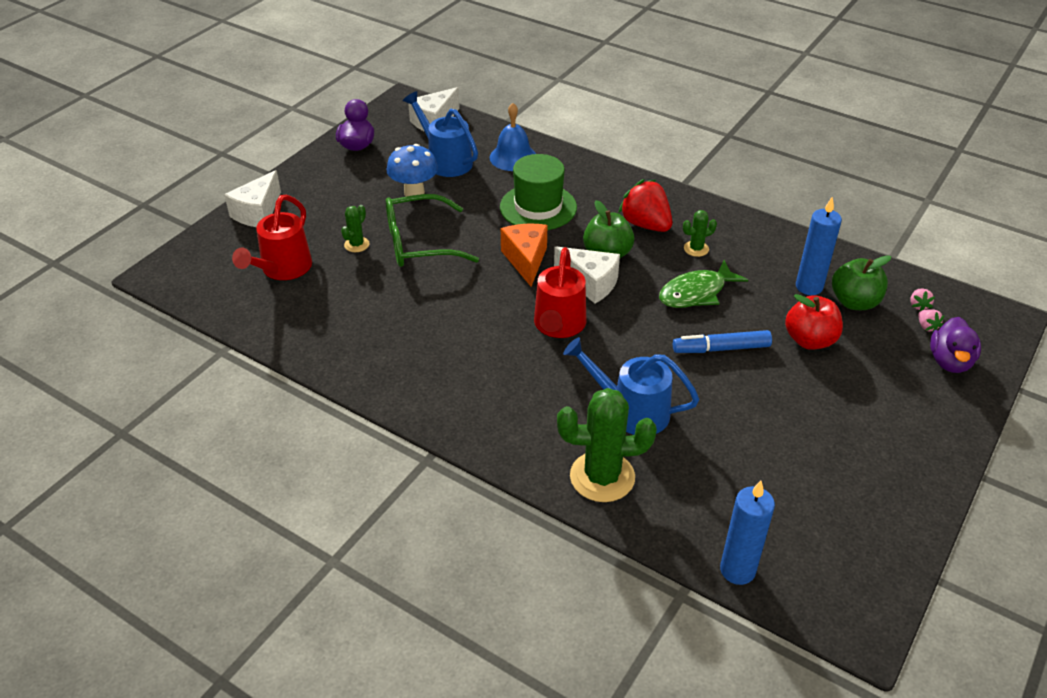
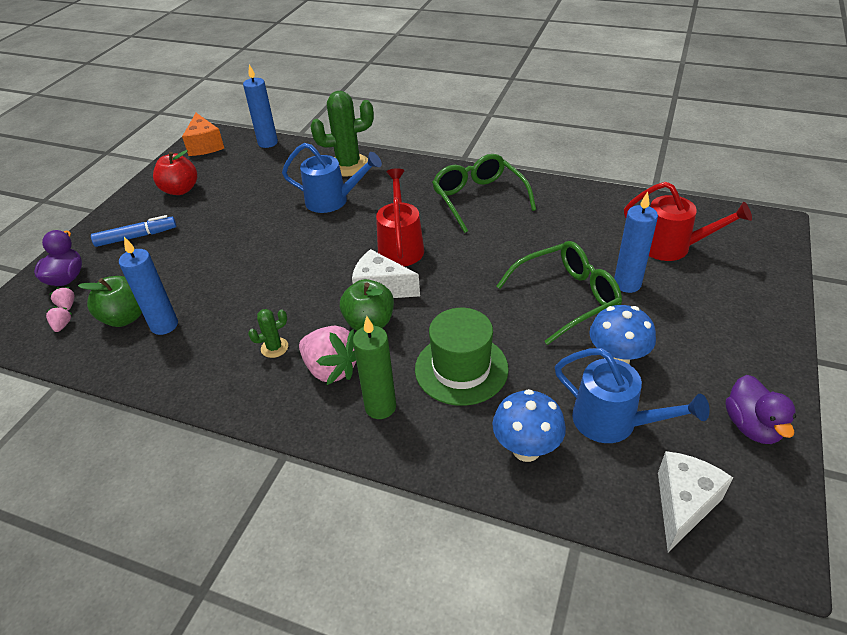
camera: 170 degrees right, 0 degrees up
(258, 213) = (761, 299): white cheese -> none
(282, 269) = (673, 247): red watering can -> red watering can turned 105 degrees clockwise
(356, 244) = (627, 284): green cactus -> blue candle
(443, 372) = (479, 199): none -> green glasses
(513, 157) = (526, 449): blue bell -> blue mushroom
(526, 260) = (450, 300): orange cheese -> orange cheese (205, 145)
(609, 194) = (380, 407): none -> green candle
(645, 224) = (331, 369): red strawberry -> pink strawberry
(696, 293) = (278, 298): green fish -> none
(721, 348) = (261, 253): blue marker -> blue marker (136, 237)
(809, 340) = (182, 274): red apple -> red apple (180, 190)

